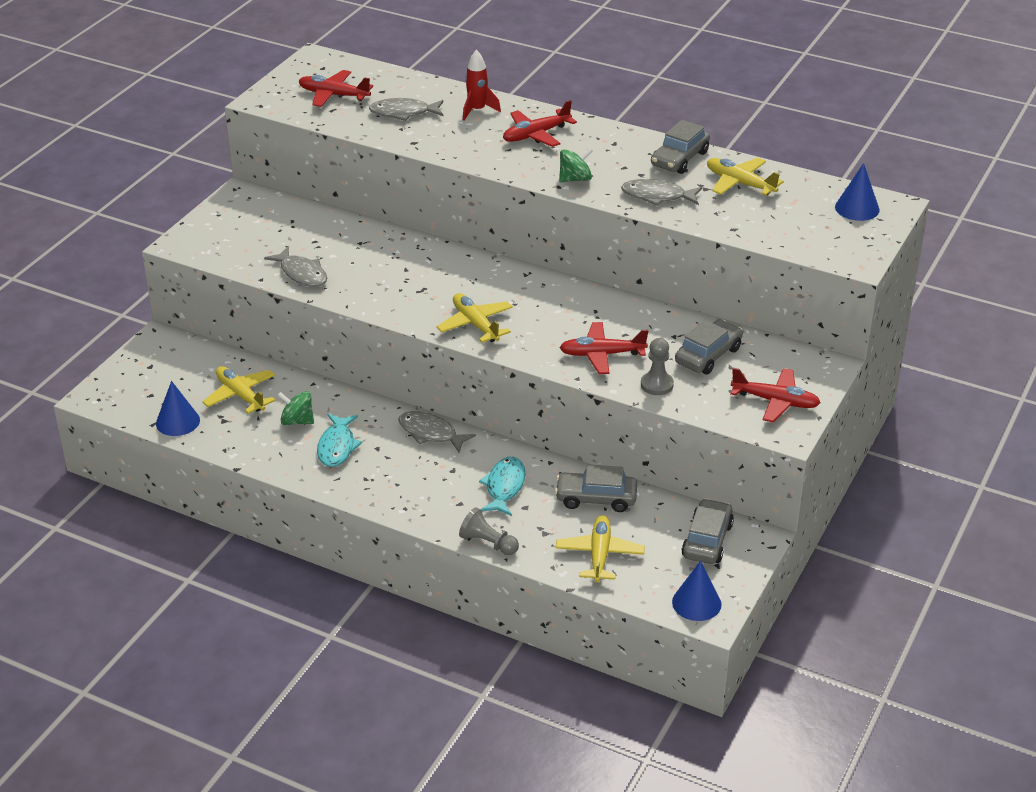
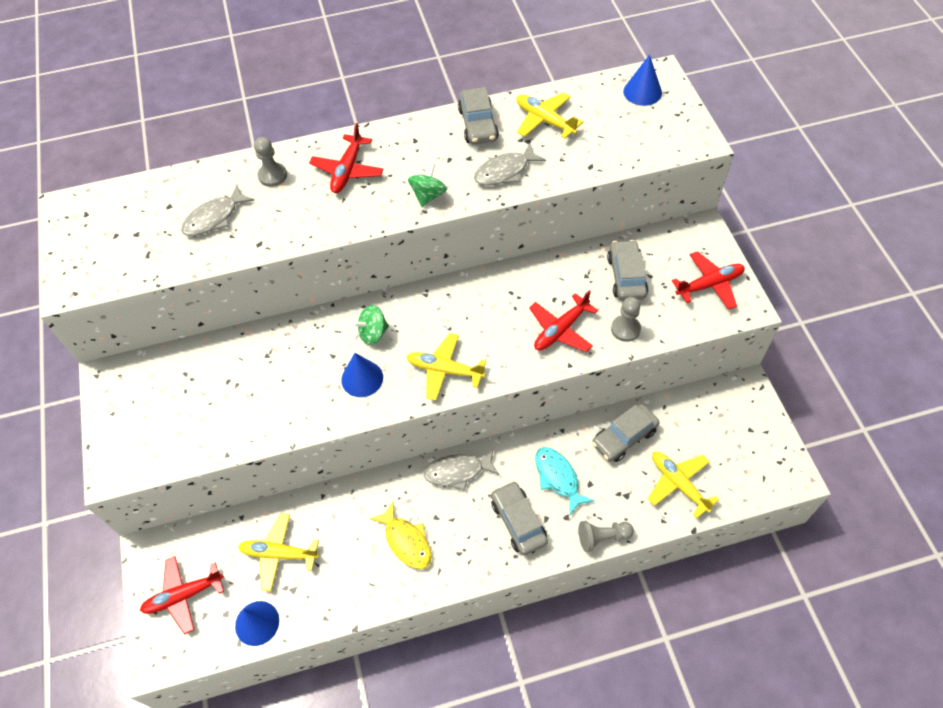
camera: 40 degrees left, 20 degrees up
(297, 421) = (350, 542): green spinning top -> green spinning top (373, 333)
(302, 274) = (255, 423): grey fish -> none
(333, 95) = (130, 238): red plane -> red plane (183, 596)
(337, 447) = (406, 541): turquoise fish -> yellow fish
(477, 110) = (272, 176): red rocket -> grey pawn
(696, 603) = (774, 472): blue cone -> blue cone (362, 378)
(707, 540) = (723, 414): grey car -> grey car (518, 522)
(740, 183) = (544, 120): yellow plane -> yellow plane turned 45 degrees clockwise

